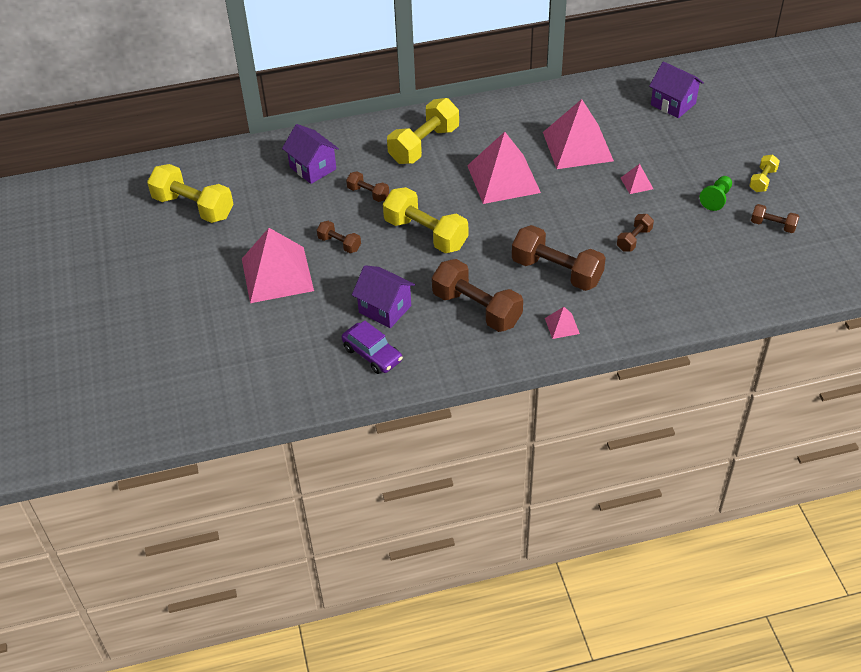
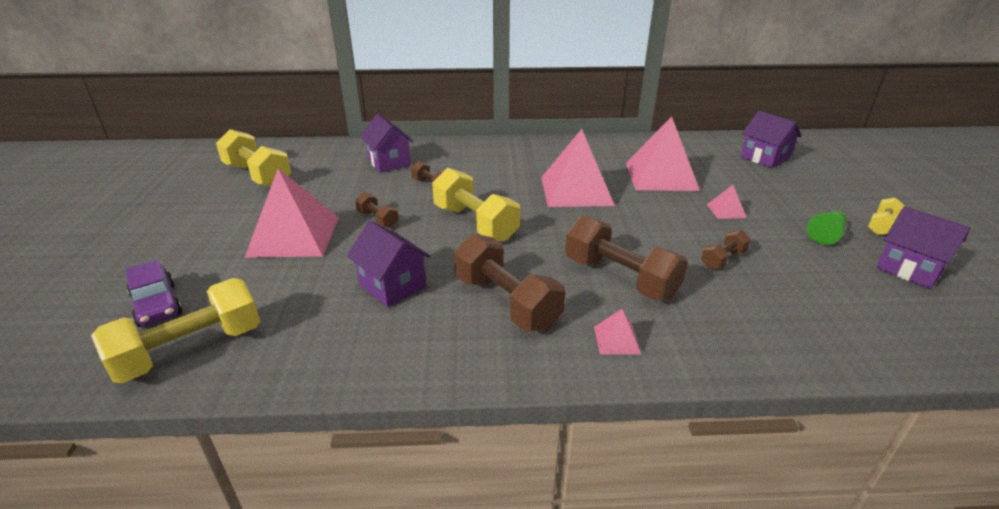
camera: 10 degrees right, 15 degrees down
(372, 354) = (348, 333): purple car -> purple car (157, 305)
(424, 145) = (504, 159): yellow dumbbell -> yellow dumbbell (190, 350)
(773, 225) = (909, 269): brown dumbbell -> purple house

